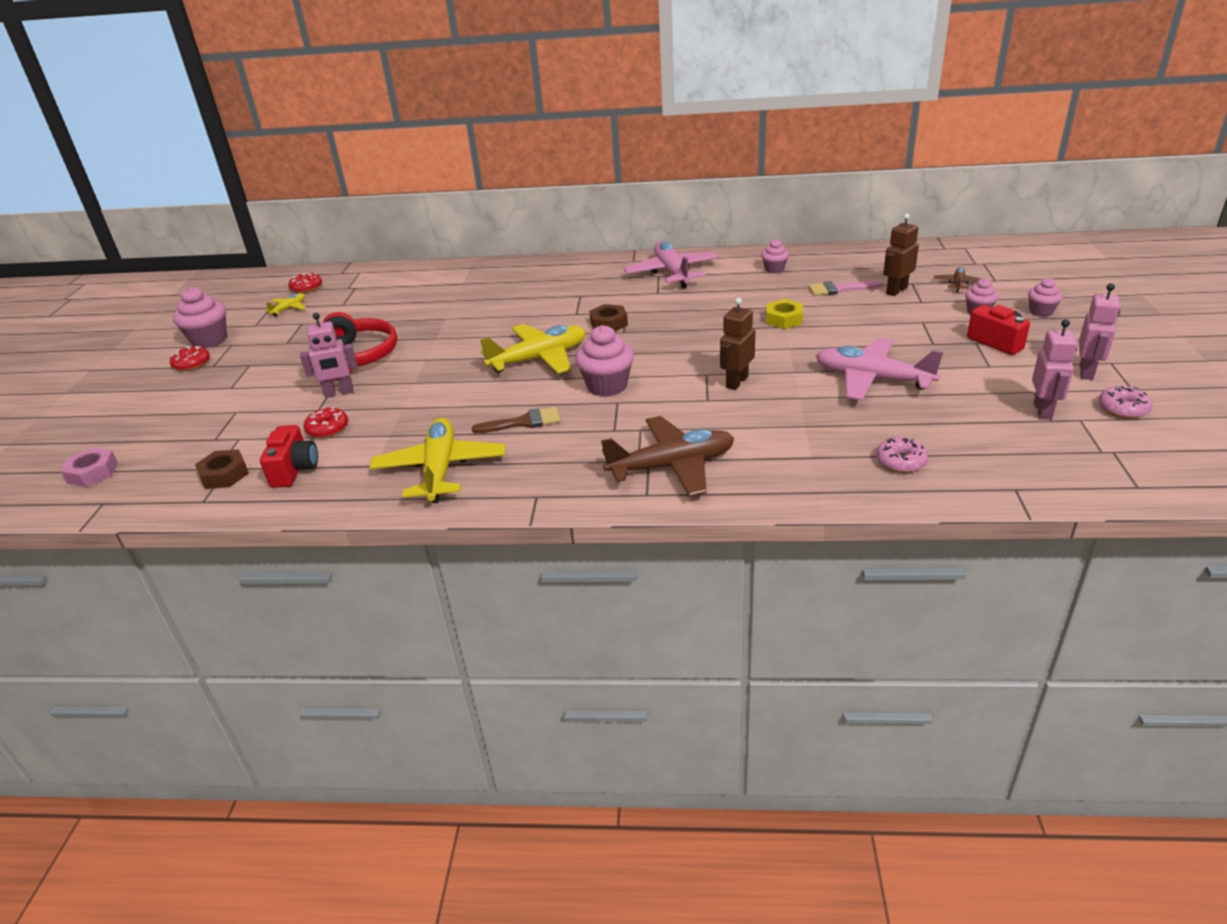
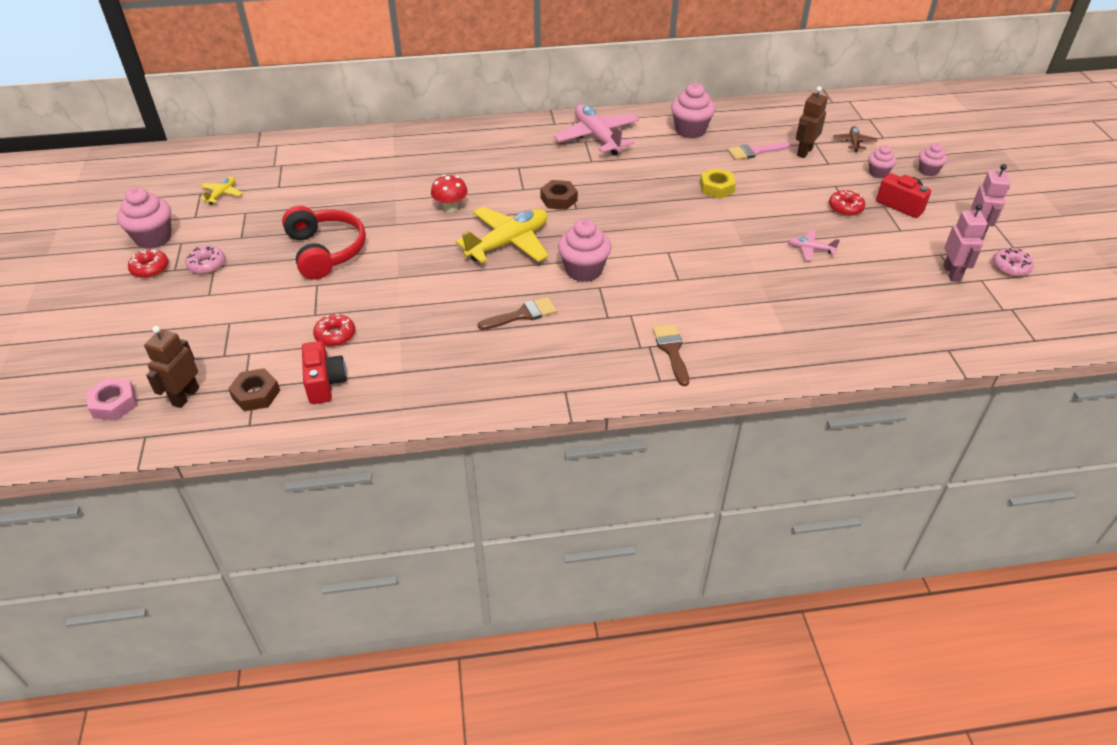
camera: 15 degrees left, 10 degrees up
(306, 288) = (228, 167): red donut -> red donut (845, 208)
(339, 393) = (327, 294): pink robot -> none
(440, 469) = (466, 371): yellow plane -> none
(496, 326) = (450, 207): none -> red mushroom
(672, 466) = (671, 350): brown plane -> brown brush
(736, 382) = (697, 259): brown robot -> brown robot (185, 396)
(774, 269) = (690, 130): pink cupcake -> pink cupcake, size x1.72
(872, 379) = (810, 249): pink plane -> pink plane, size x0.47
(900, 461) = (855, 331): pink donut -> pink donut (207, 265)

